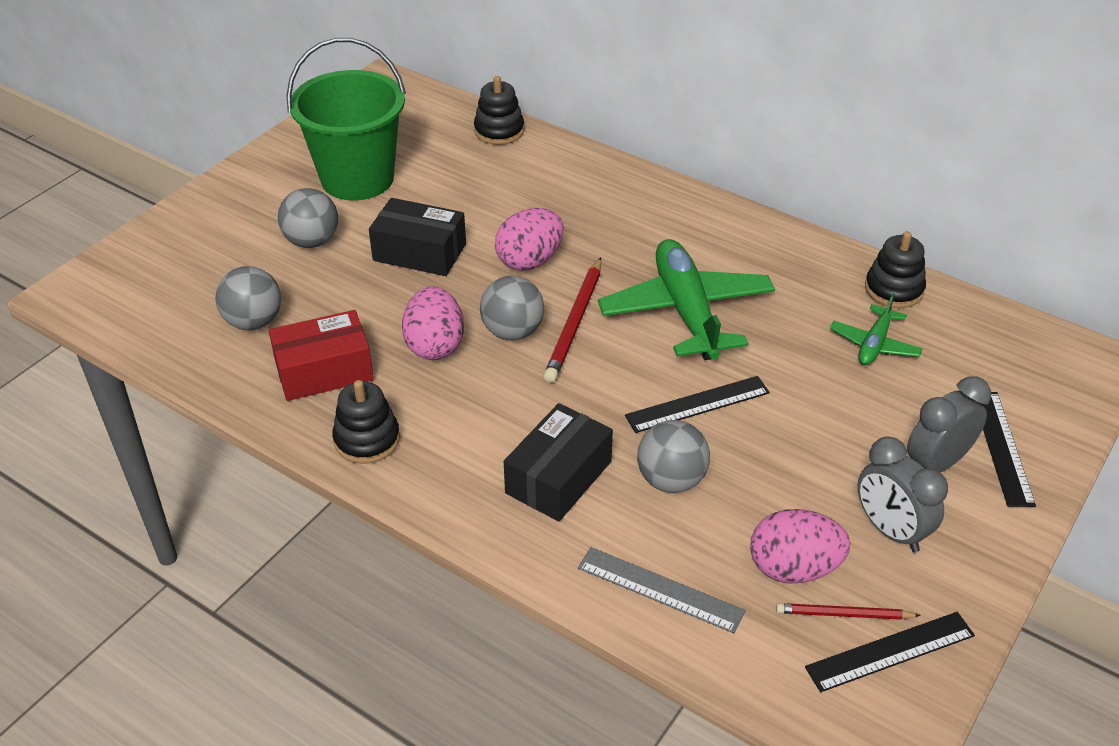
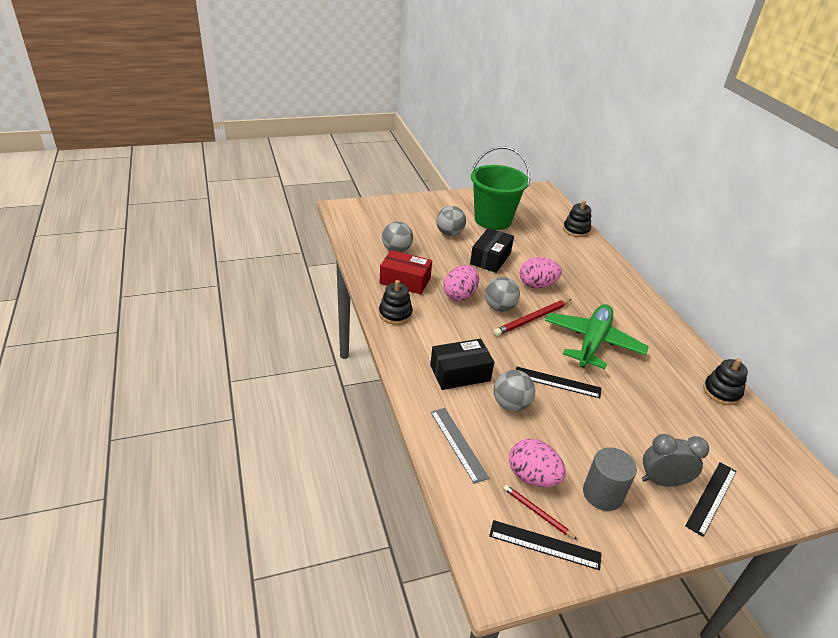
camera: 35 degrees right, 5 degrees down
(419, 252) = (490, 258): black box -> black box turned 60 degrees clockwise
(874, 344) = (683, 409): green plane -> none
(890, 530) = (602, 494): grey clock -> grey cylinder

